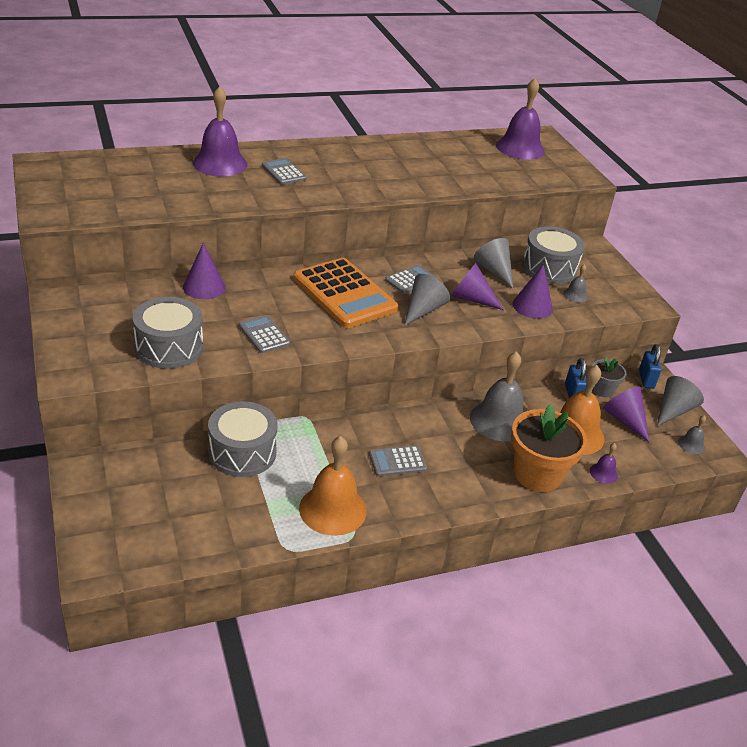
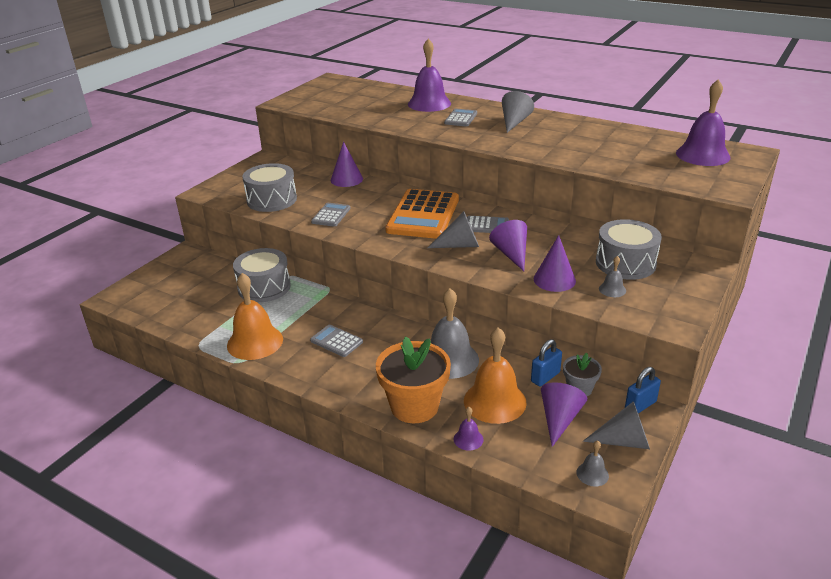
camera: 55 degrees right, 5 degrees down
(494, 271) = (568, 246): grey cone -> grey cone (514, 122)

